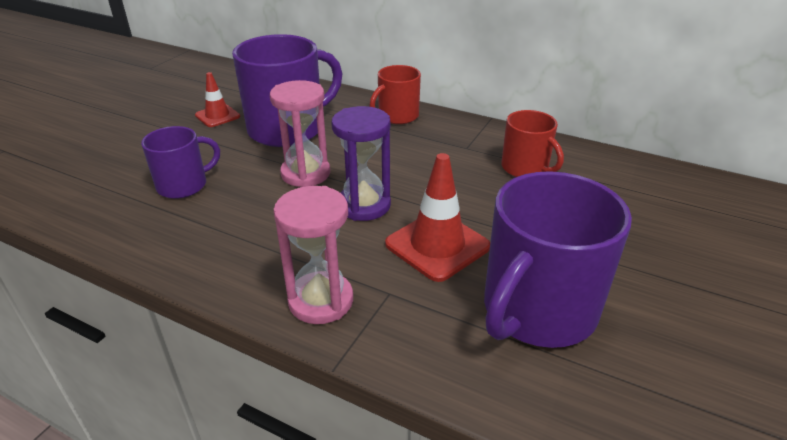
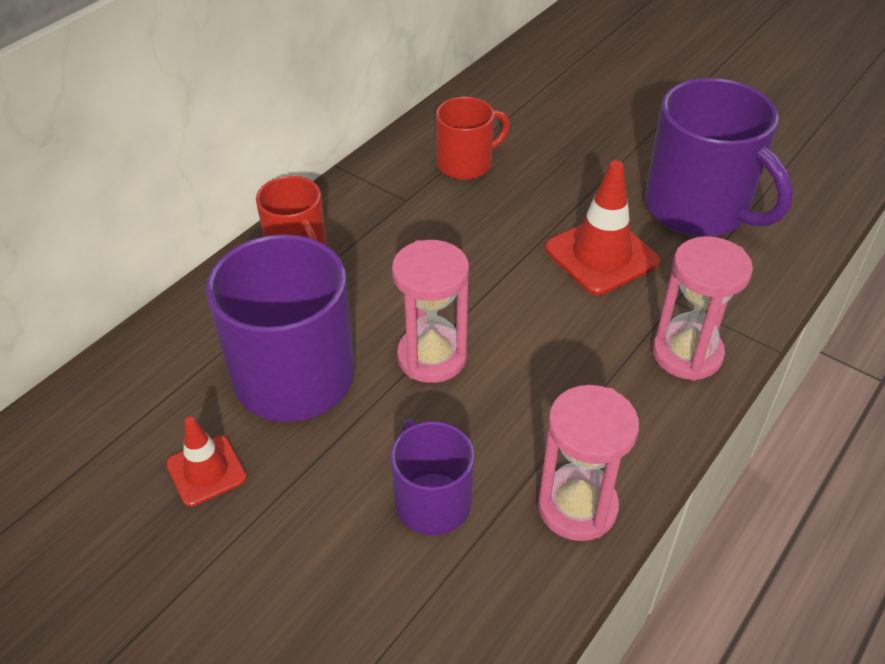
camera: 80 degrees left, 10 degrees up
(166, 244) = (577, 506): none -> pink hourglass
(364, 205) = (518, 305): purple hourglass -> none

